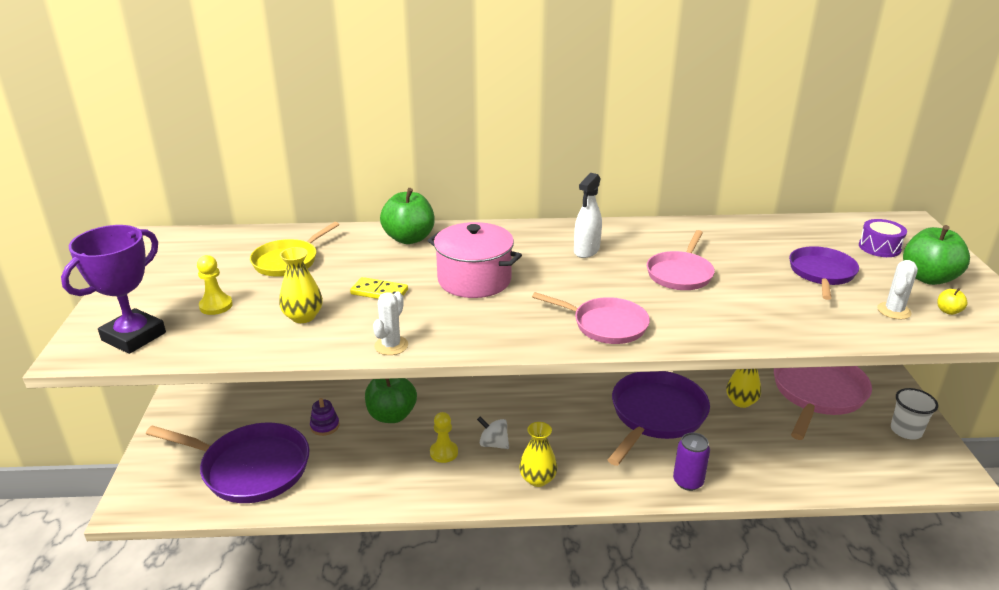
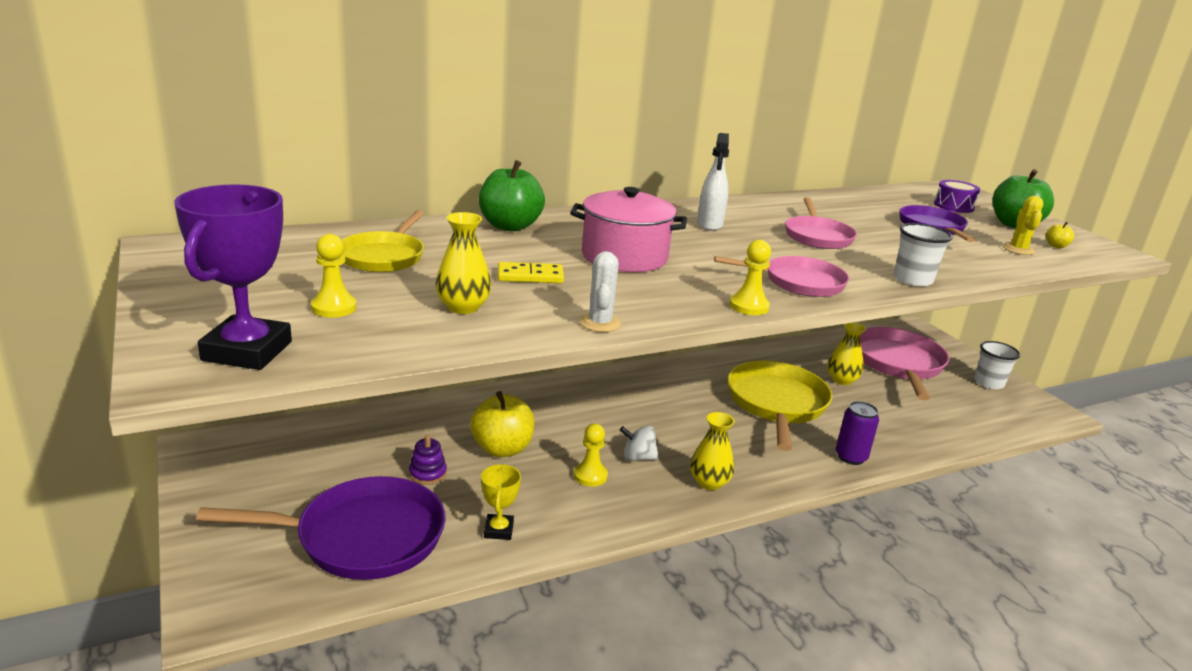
camera: 25 degrees left, 5 degrees down
(345, 484) = (498, 530): none -> yellow trophy
(392, 415) = (502, 449): green apple -> yellow apple
(532, 345) = (749, 306): none -> yellow pawn
(656, 415) = (777, 404): purple pan -> yellow pan
(726, 335) = (912, 280): none -> white cup
(894, 311) = (1018, 249): white cactus -> yellow cactus

